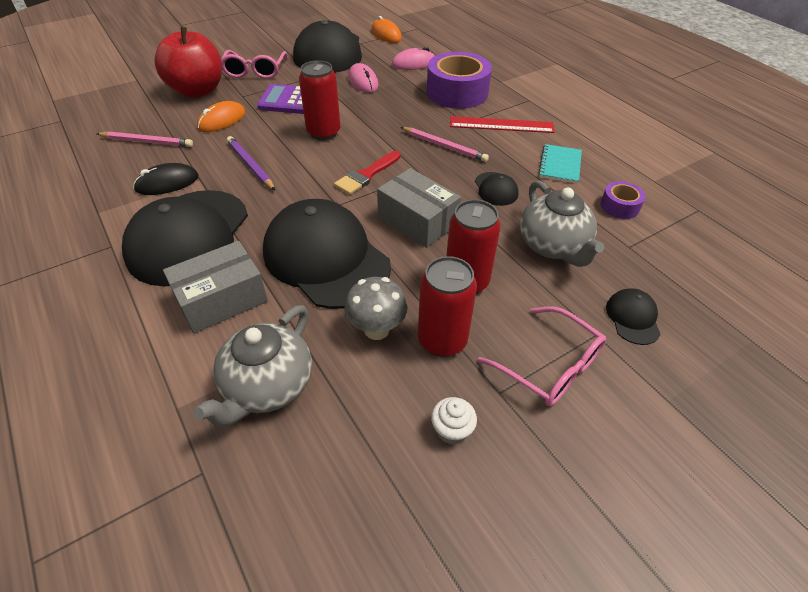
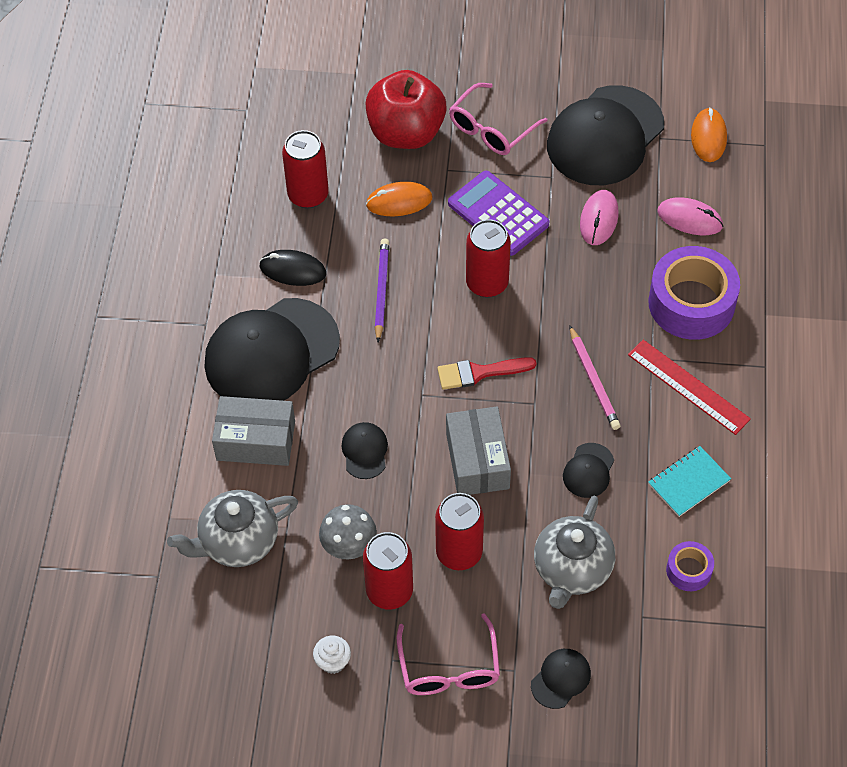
camera: 40 degrees right, 10 degrees up
(147, 142) = (308, 195): pink pencil -> red can
(326, 258) = (365, 451): black cap -> black cap, size x0.42

